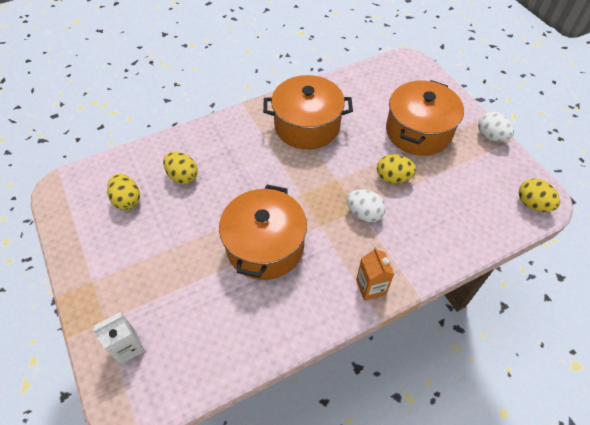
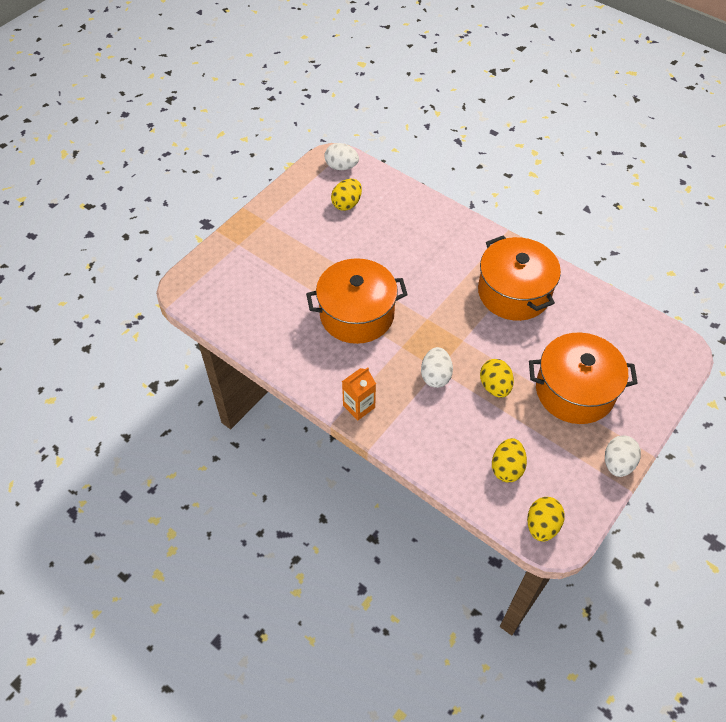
camera: 65 degrees right, 0 degrees up
(77, 186) = (341, 167): none -> white egg
(128, 347) = (226, 267): white carton -> none
(182, 176) = (393, 227): yellow egg -> yellow egg (507, 468)

